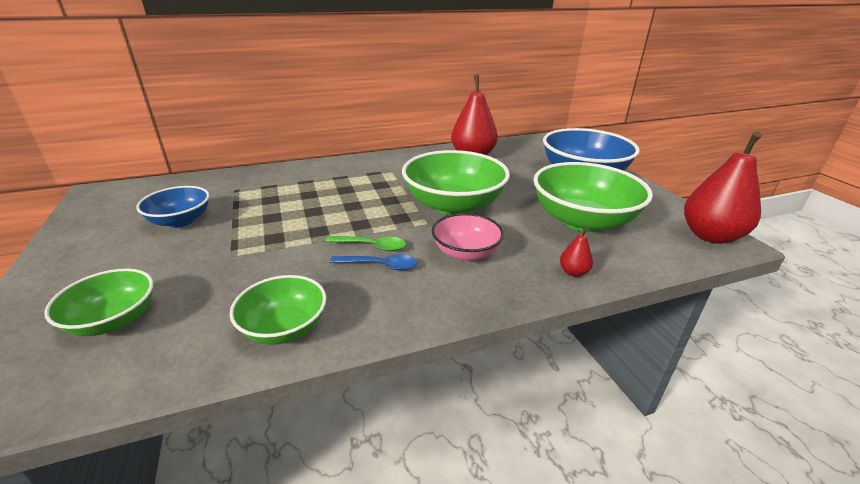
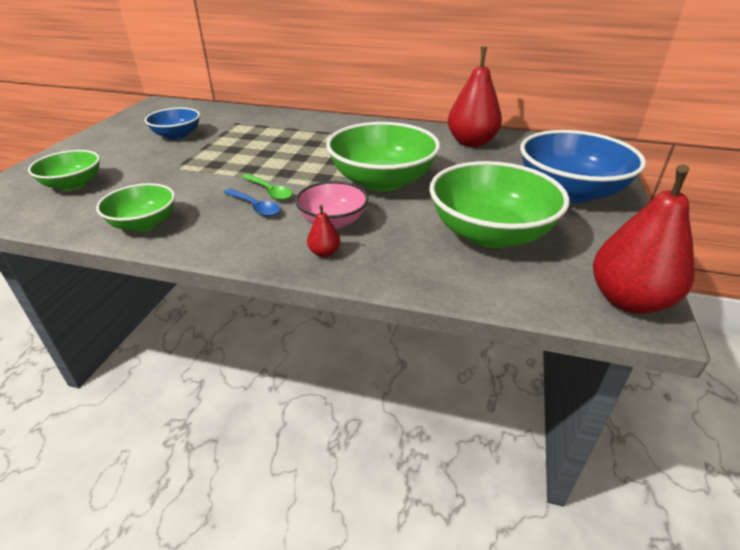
camera: 35 degrees right, 5 degrees up
(573, 272) = (403, 271): red pear -> red pear (324, 253)

